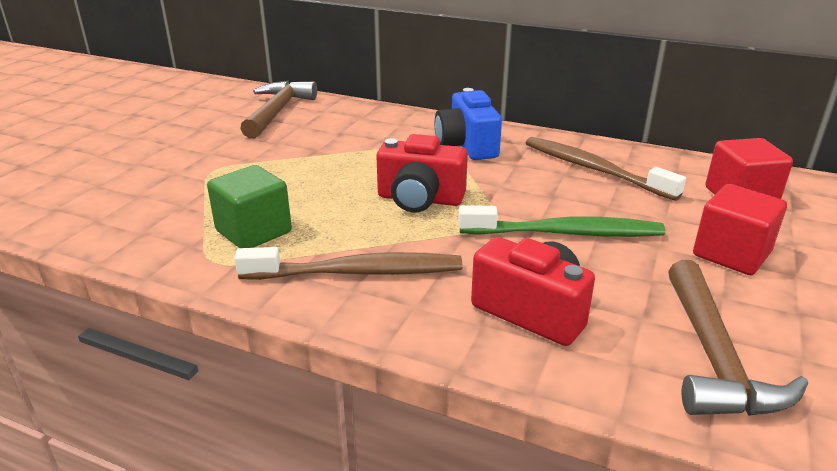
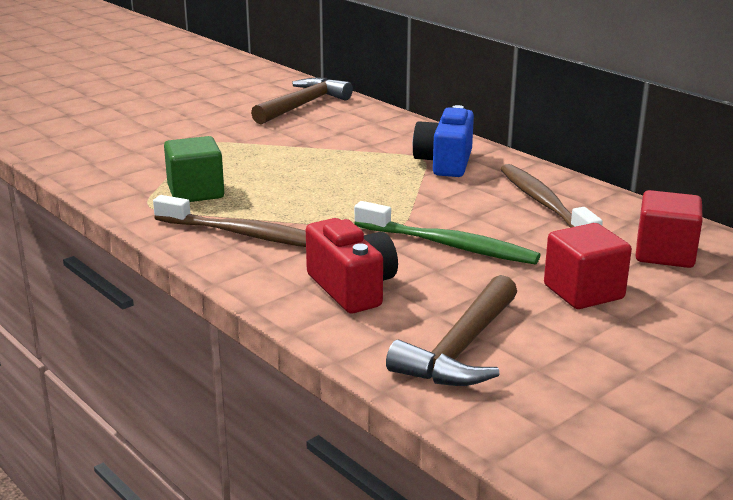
camera: 25 degrees right, 5 degrees down
(420, 199) = (351, 196): red camera -> none

